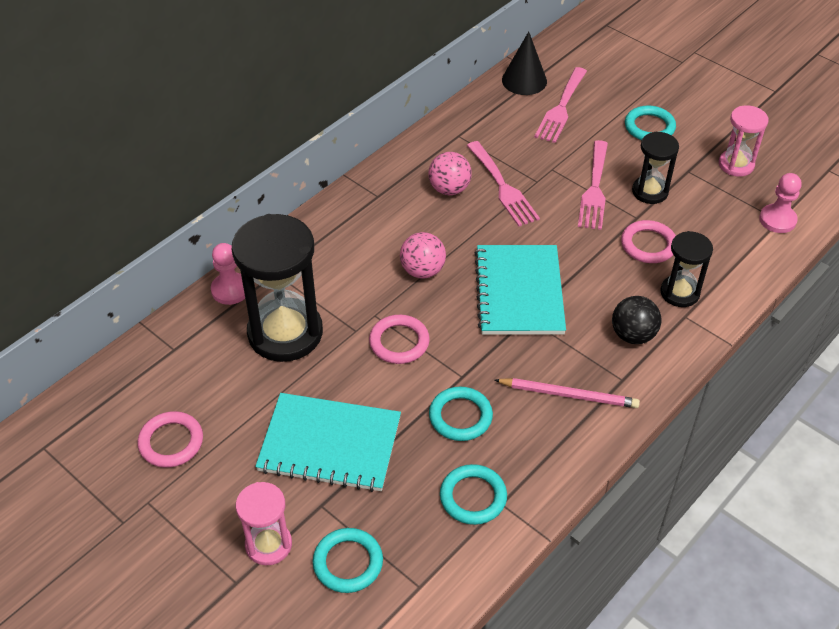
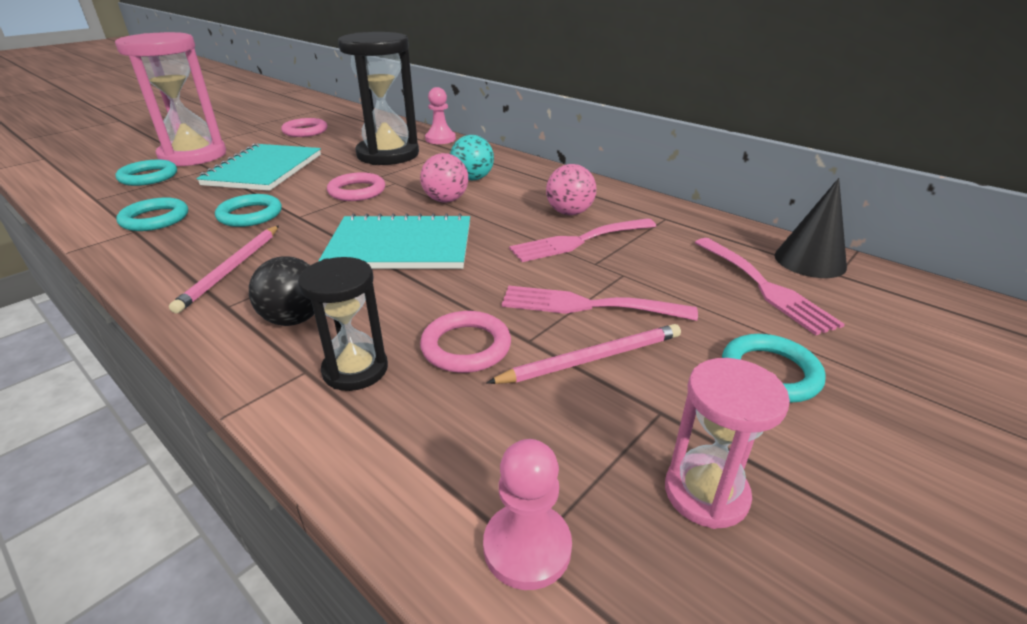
camera: 90 degrees right, 15 degrees down
(268, 545) = (193, 156): pink hourglass -> pink hourglass, size x1.86
(367, 254) = (472, 178): none -> turquoise ball
(561, 108) = (764, 287): pink fork -> pink fork turned 135 degrees counterclockwise
(650, 191) = (592, 358): black hourglass -> pink pencil

